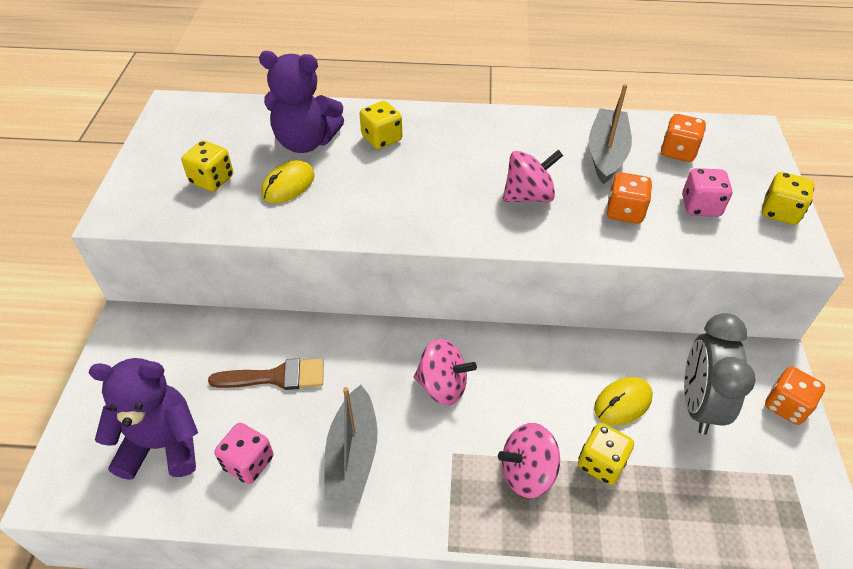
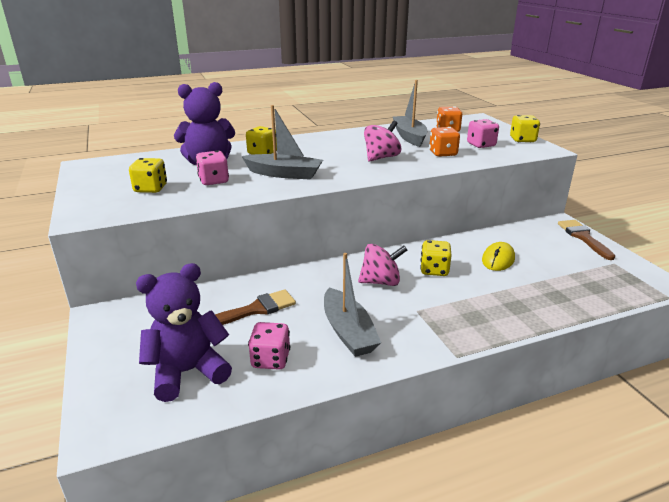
camera: 25 degrees left, 20 degrees down
(288, 185) = (213, 181): yellow mouse -> pink dice
(378, 196) = (284, 174): none -> grey boat
(527, 472) = (472, 305): pink spinning top -> none
(601, 463) = (511, 288): yellow dice -> yellow dice (434, 270)
(698, 404) = (539, 249): grey clock -> none
(786, 406) = (583, 237): orange dice -> brown brush

